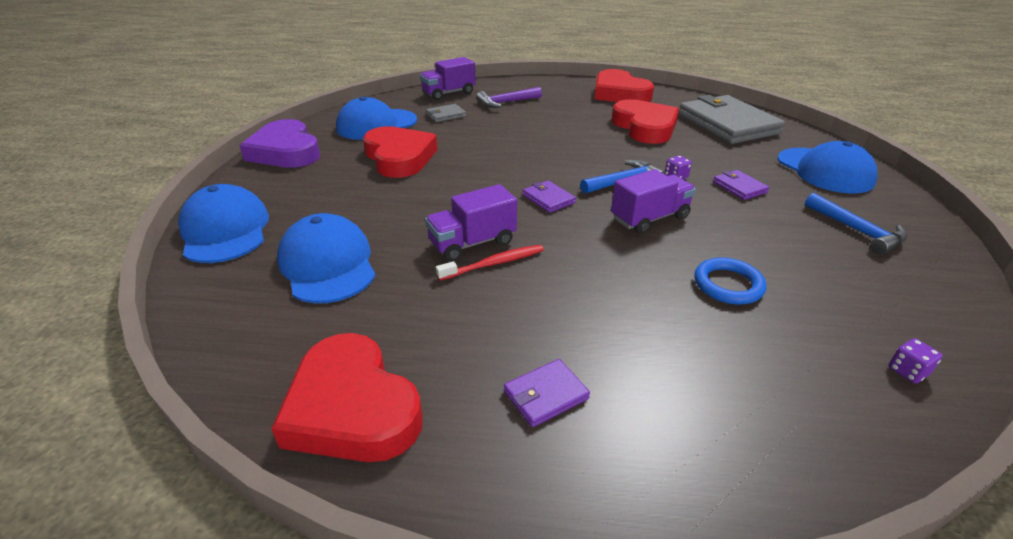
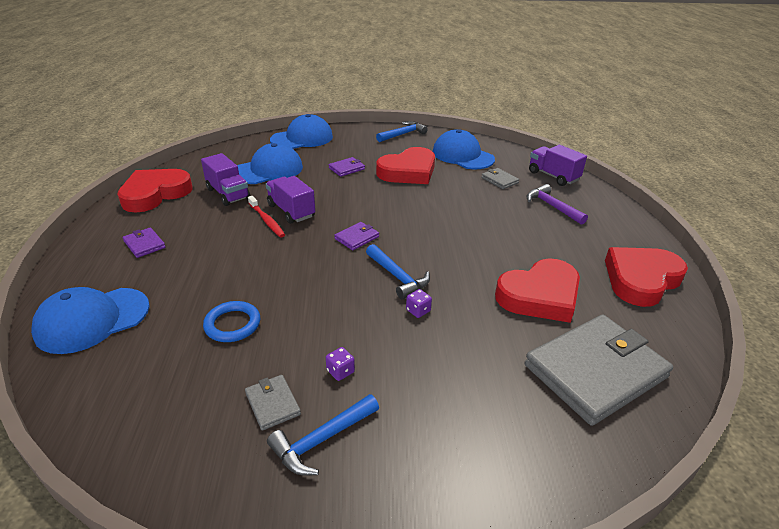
camera: 80 degrees right, 0 degrees up
(285, 151) = (403, 134): purple heart -> blue hammer
(649, 218) = (332, 289): purple truck -> purple truck (228, 194)
(739, 187) = (406, 356): purple wallet -> purple wallet (346, 168)
(824, 171) = (477, 450): blue cap -> blue cap (92, 320)
(832, 255) = (272, 404): none -> grey wallet
(907, 371) = (110, 409): purple dice -> purple dice (340, 371)

